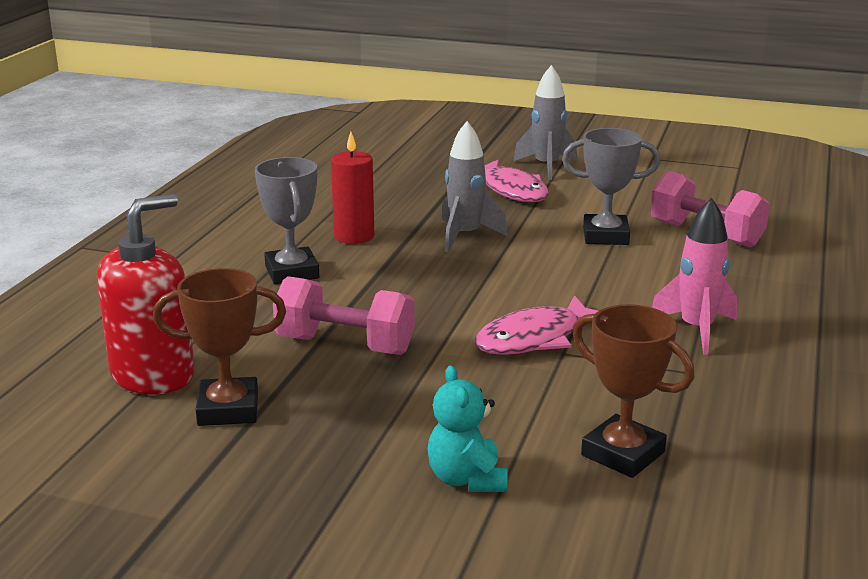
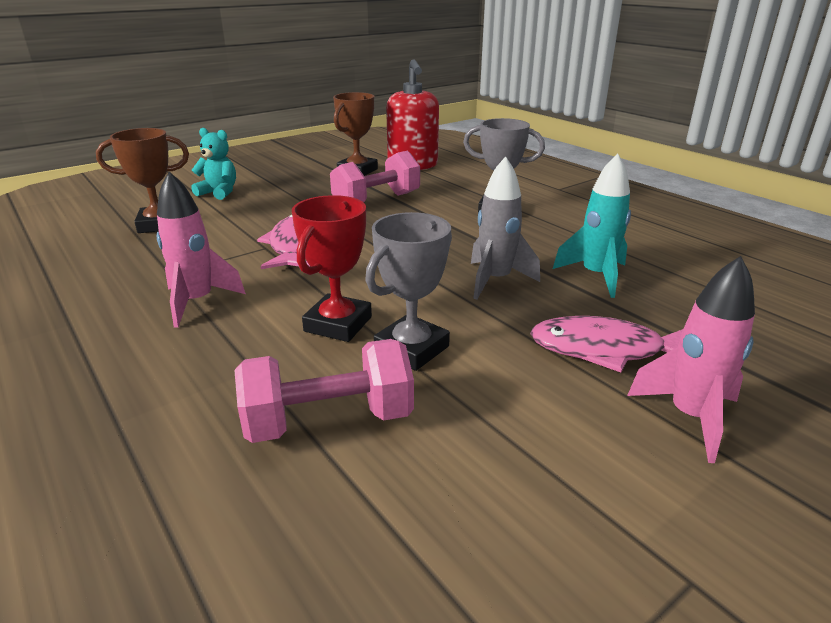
camera: 125 degrees right, 5 degrees up
(354, 236) = (544, 241): red candle -> none
(403, 208) = (596, 276): none -> turquoise rocket
(546, 167) = (690, 417): grey rocket -> pink rocket
(622, 266) = (338, 324): none -> red trophy

